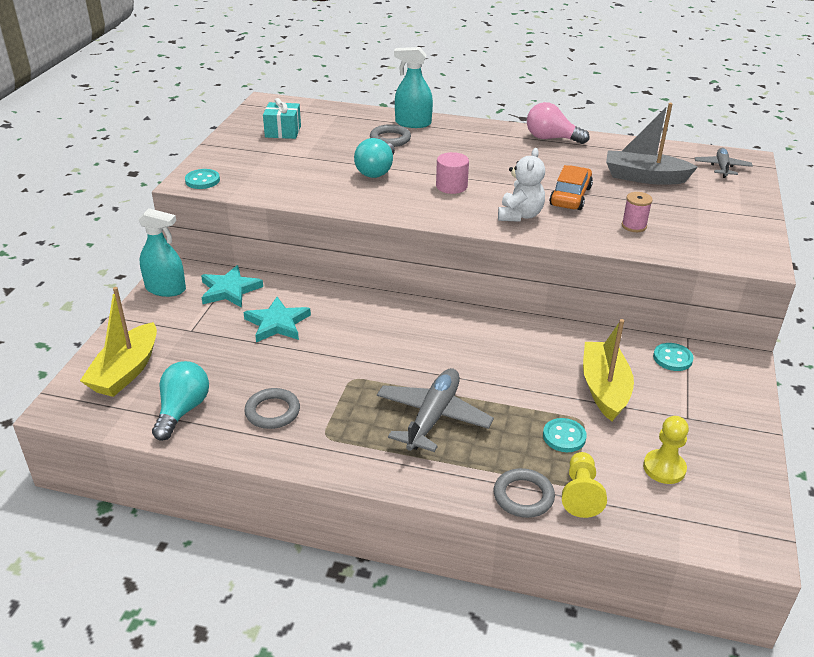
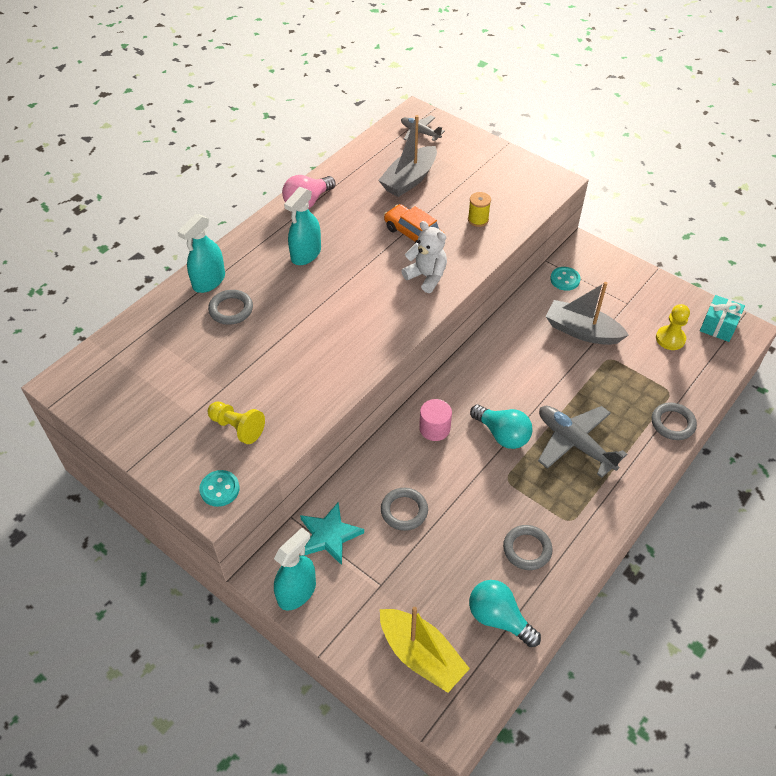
camera: 65 degrees left, 15 degrees up
(277, 323) = (404, 511): turquoise star -> grey ring
(283, 131) = (151, 389): turquoise gift -> turquoise gift (718, 326)
(376, 171) = (290, 342): turquoise light bulb -> turquoise light bulb (502, 434)
(451, 186) = (352, 300): pink cylinder -> pink cylinder (434, 428)
(486, 153) = (306, 254): none -> turquoise spray bottle
(564, 437) = (623, 376): turquoise button -> none
(580, 493) = (679, 392): yellow pawn -> yellow pawn (237, 427)
(604, 389) = (582, 331): yellow boat -> grey boat
(634, 226) = (478, 220): pink spool -> yellow spool

